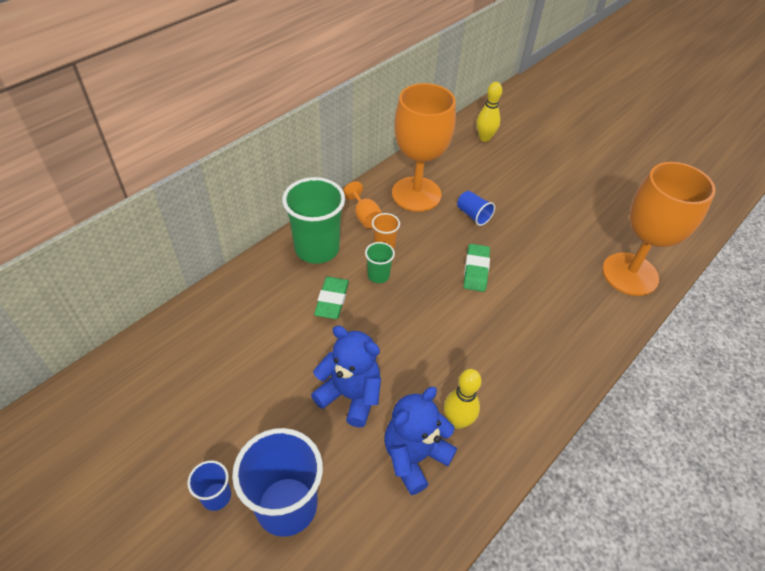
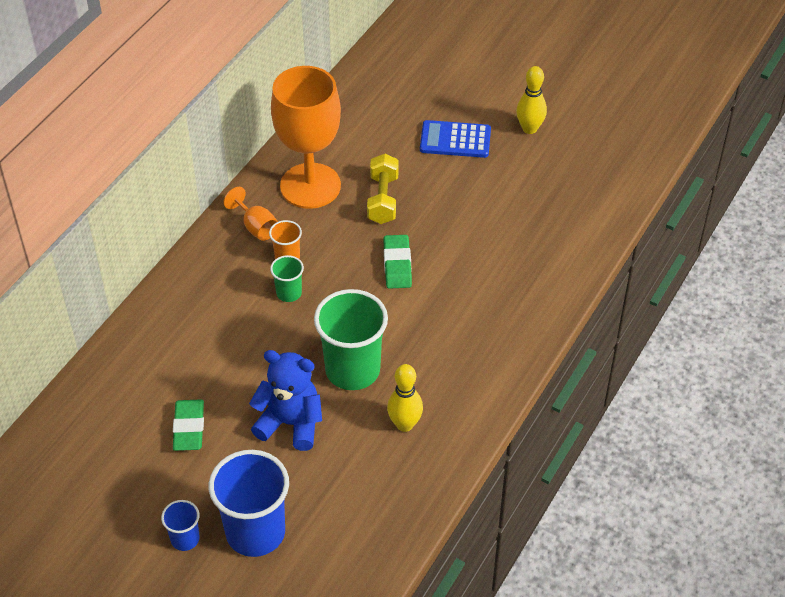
camera: 10 degrees left, 0 degrees up
(317, 249) = (210, 276): green cup -> green cup (352, 370)
(332, 300) = (244, 331): green eraser -> green eraser (189, 428)
(414, 456) = (368, 465): blue teddy bear -> none
(473, 215) = (383, 199): blue cup -> yellow dumbbell
(484, 138) = (379, 93): yellow bowling pin -> yellow bowling pin (529, 128)
(539, 181) = (455, 140): none -> blue calculator
(630, 274) = (569, 234): orange goblet -> none

